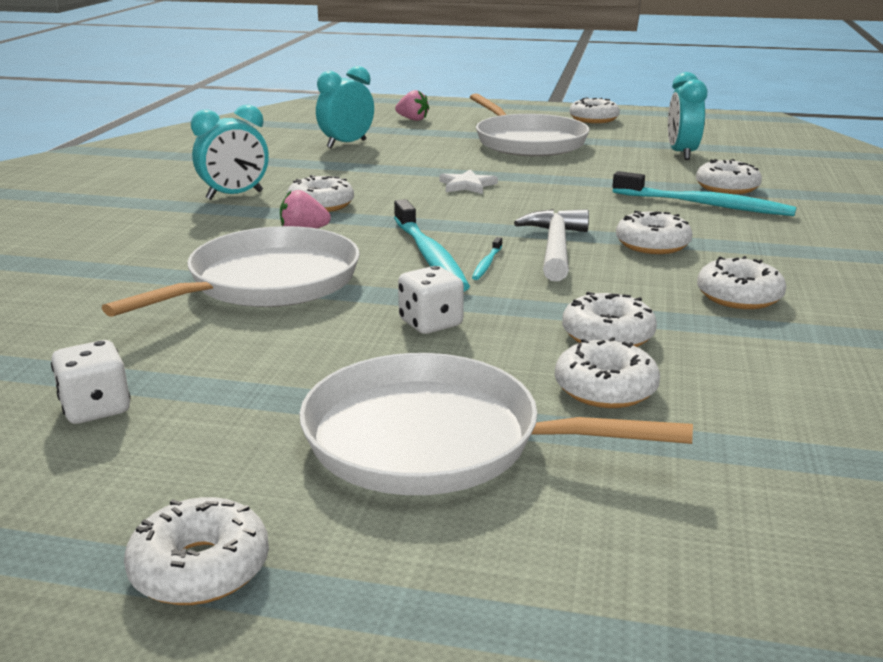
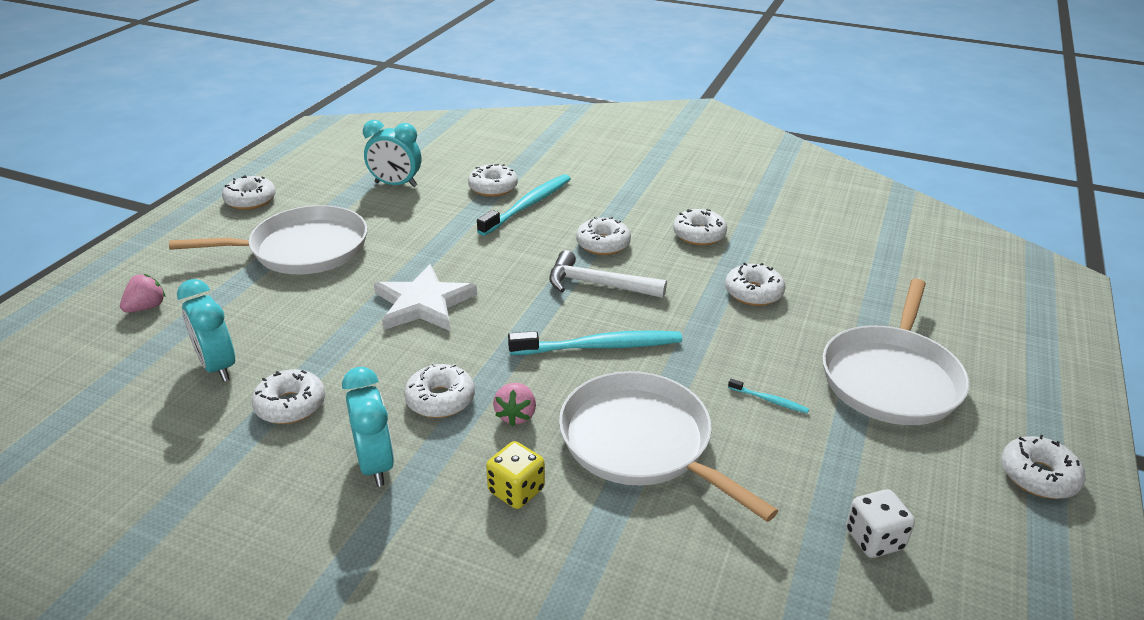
camera: 80 degrees left, 10 degrees up
(199, 240) = (516, 490): none -> yellow dice
(430, 323) = (731, 361): white dice -> none
(467, 185) = (423, 303): white star -> white star, size x1.82
(487, 264) = (624, 321): turquoise toothbrush -> turquoise toothbrush (769, 400)
(605, 388) = (824, 307): white donut -> white donut (290, 405)

